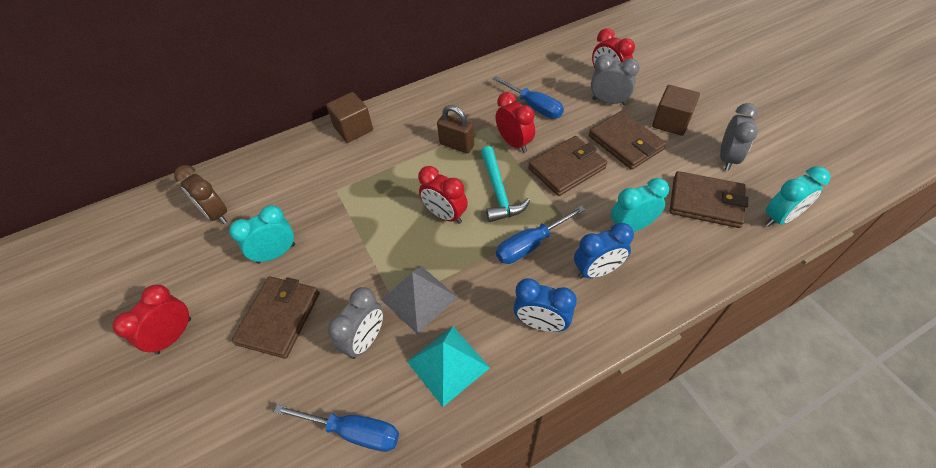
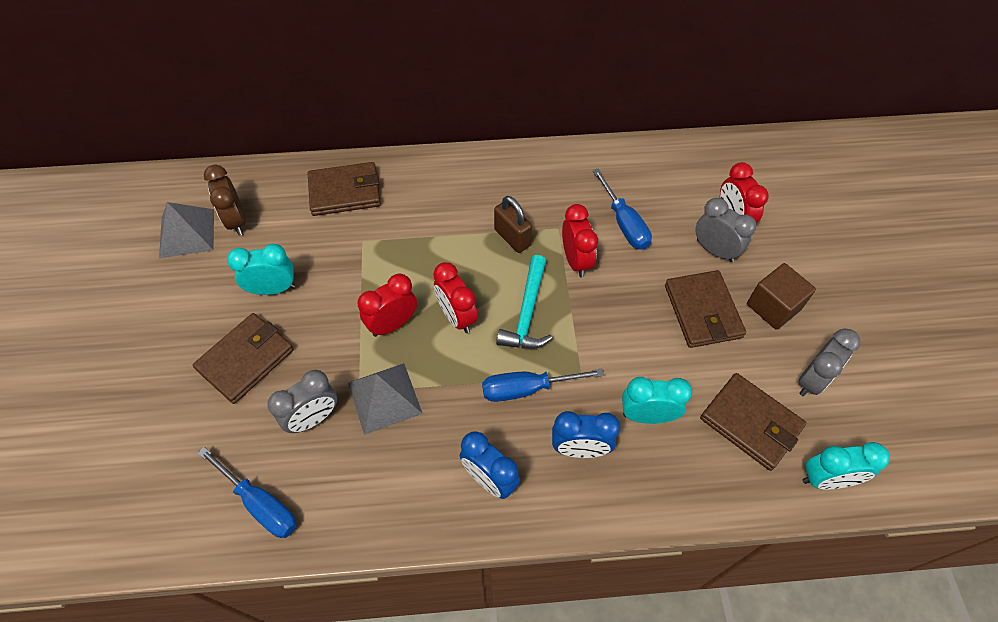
camera: 20 degrees right, 5 degrees up
(173, 239) = (187, 233): none -> grey pyramid
(174, 336) = (147, 335): red clock -> red clock (392, 324)
(353, 129) = (413, 174): brown cube -> none
(448, 364) = (377, 479): turquoise pyramid -> none
(567, 168) = (617, 315): brown wallet -> brown wallet (345, 192)

